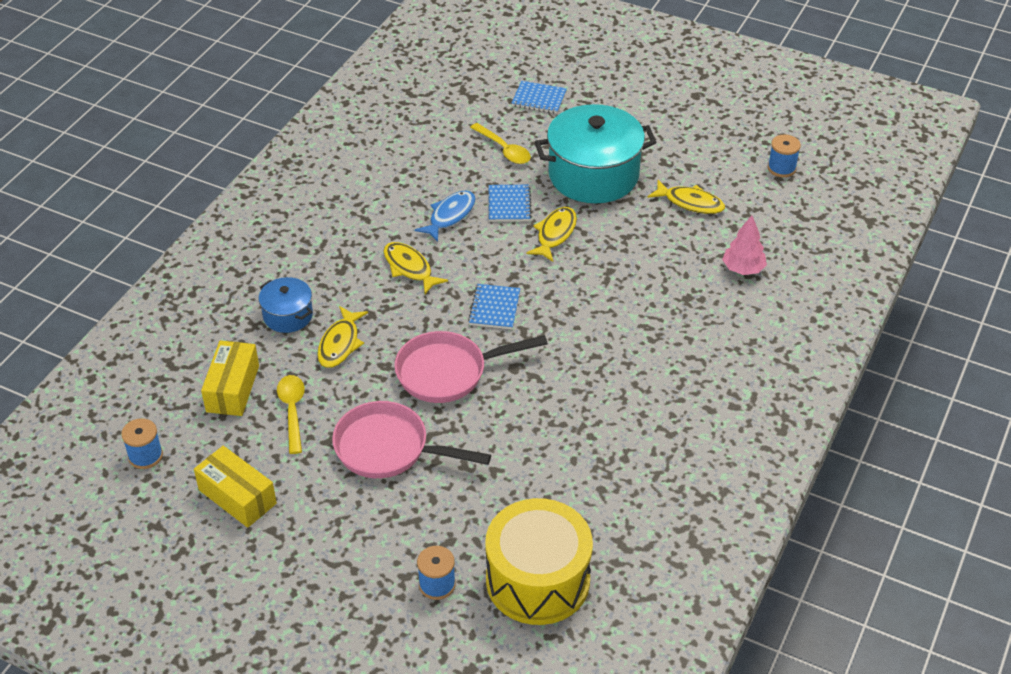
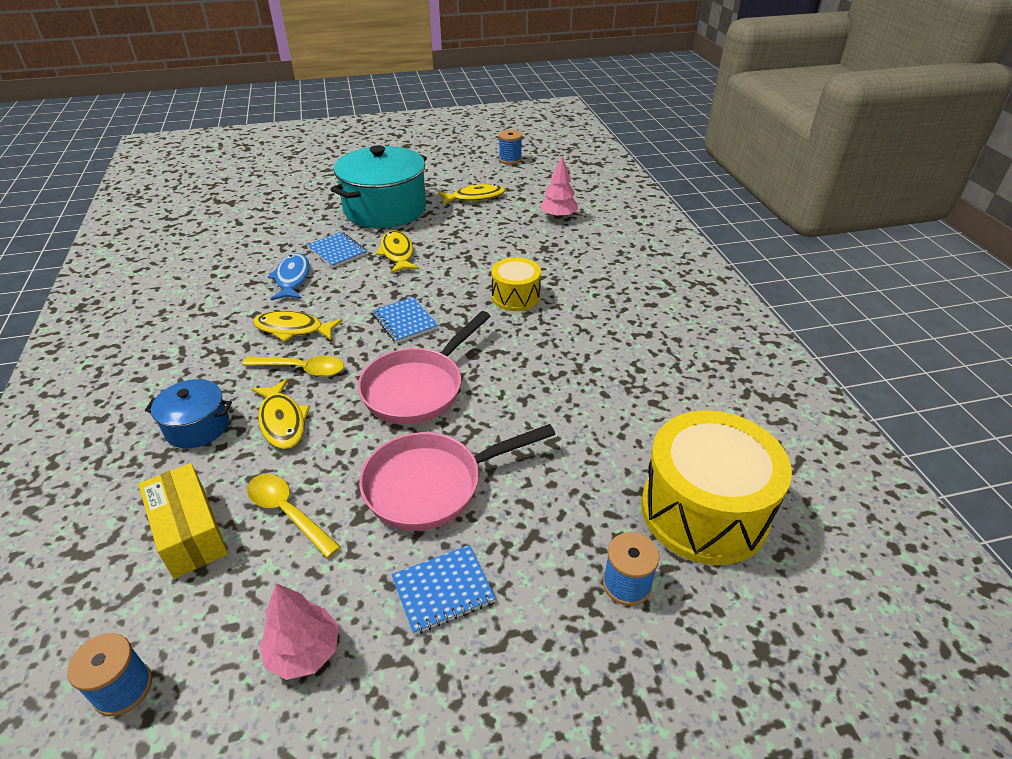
camera: 40 degrees left, 5 degrees down
(237, 497) = (304, 652): yellow box -> pink tree
(504, 149) = (294, 221): yellow spoon -> yellow spoon (302, 369)
(539, 99) = (290, 184): blue notebook -> blue notebook (443, 590)
(604, 335) = (515, 297): none -> yellow drum

